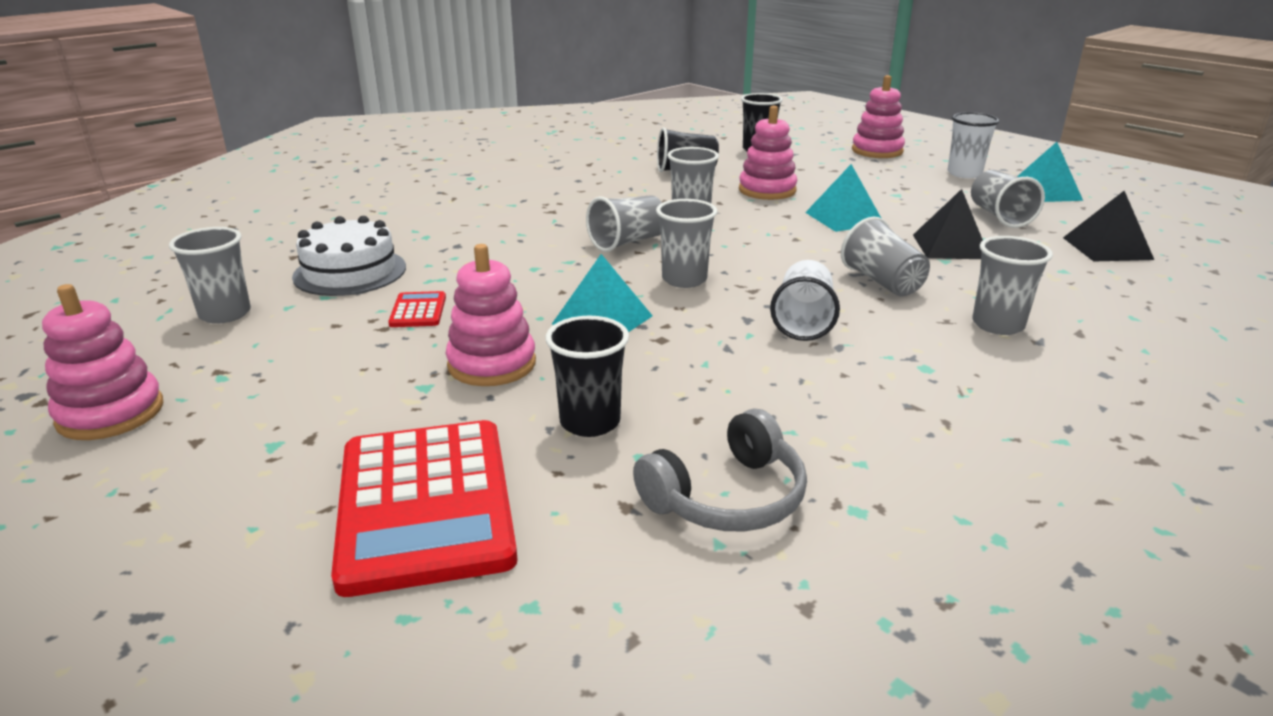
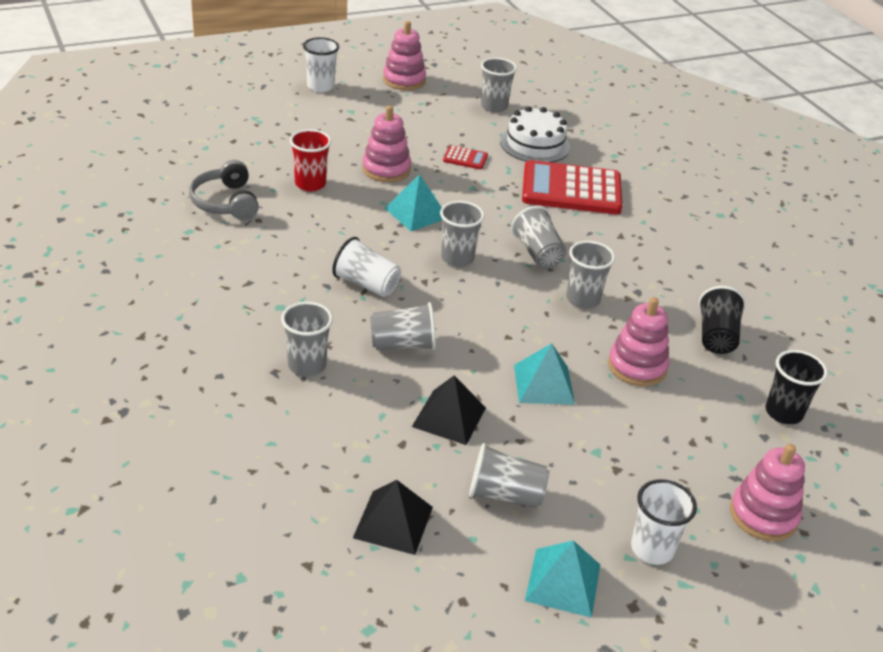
camera: 105 degrees right, 10 degrees up
(147, 514) = (320, 86): none -> white cup
(425, 504) = (281, 137): red calculator -> red calculator (571, 189)
(590, 422) = (310, 184): black cup -> red cup

